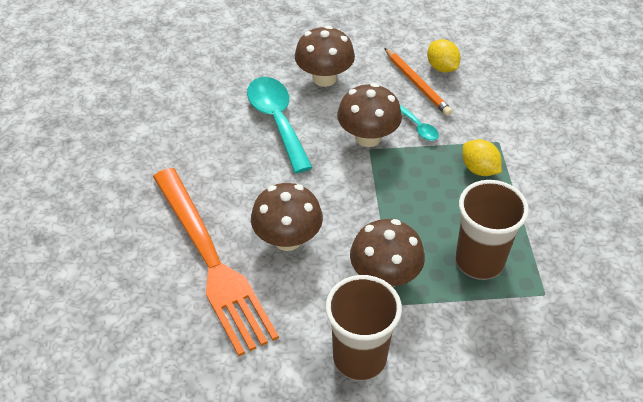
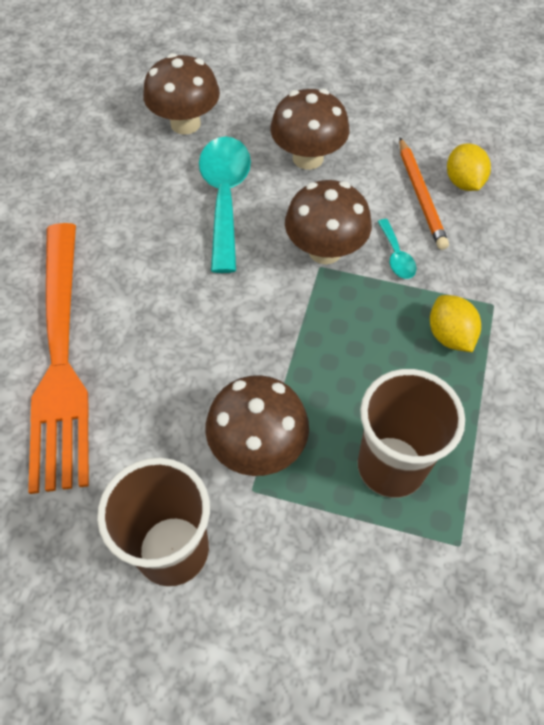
camera: 20 degrees right, 10 degrees up
(287, 239) = (163, 356): brown mushroom -> brown mushroom (185, 124)

